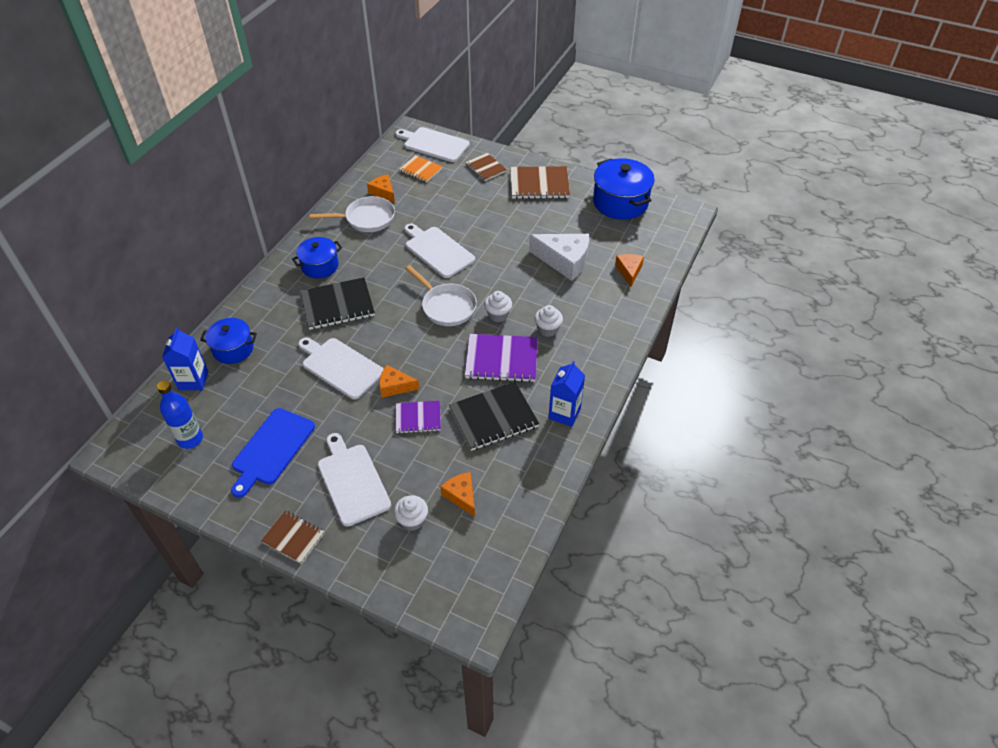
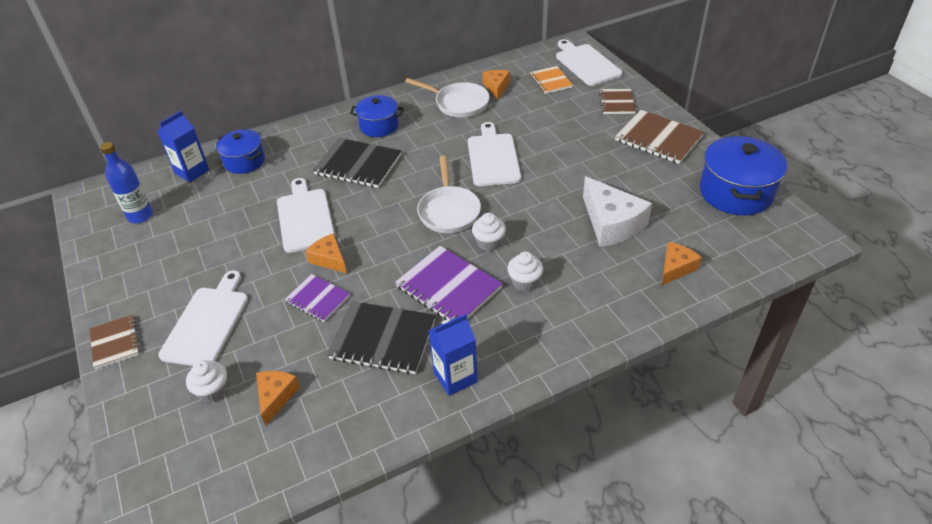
camera: 40 degrees right, 5 degrees down
(272, 449) = (182, 257): blue cutting board -> none

